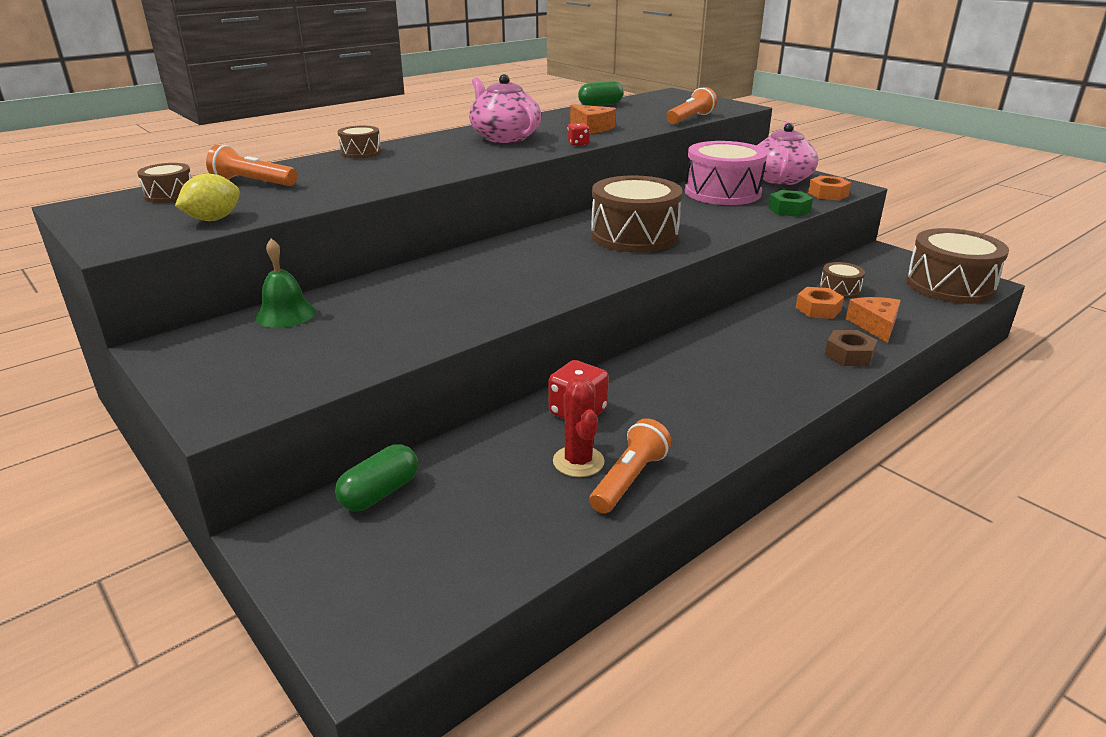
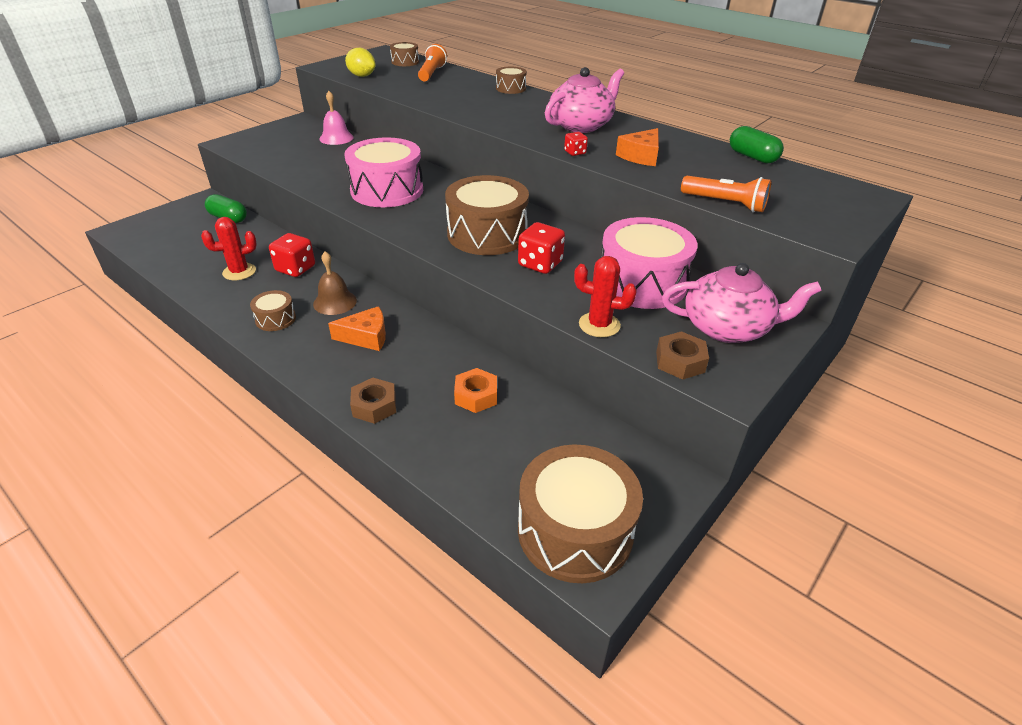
camera: 80 degrees right, 10 degrees up
(285, 314) = (336, 138): green bell -> pink bell
(507, 279) = (387, 190): none -> pink drum
(629, 479) = (215, 290): orange flashlight -> none
(665, 380) = (335, 302): none -> brown bell
(694, 220) = (540, 264): none -> red dice
(789, 210) = (599, 325): green nut -> red cactus
(828, 194) = (680, 362): orange nut -> brown nut
(839, 289) = (532, 418): brown drum -> brown drum (275, 319)
(875, 325) = (441, 435): orange cheese -> orange cheese (366, 337)

